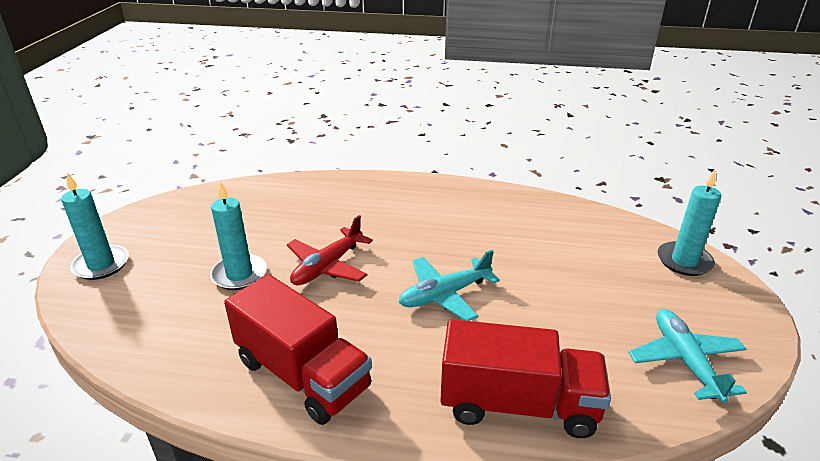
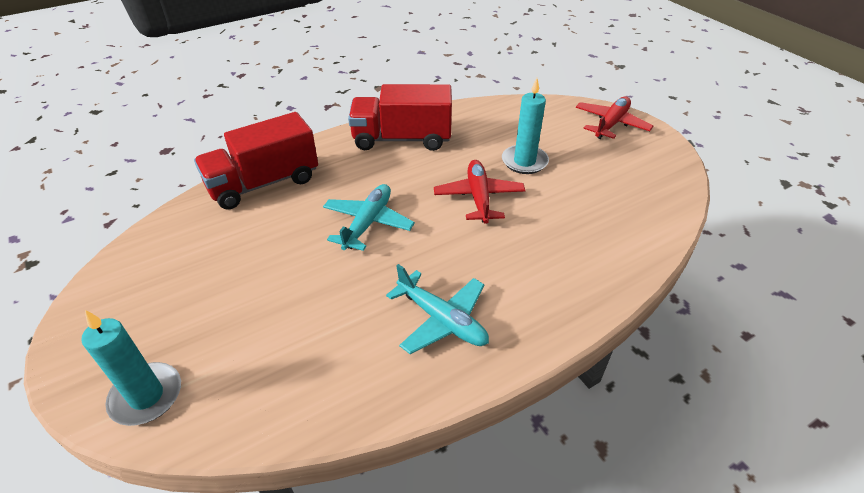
camera: 140 degrees right, 10 degrees up
(101, 265) = (611, 124): turquoise candle -> red plane
(685, 361) = (147, 268): turquoise plane -> turquoise plane (442, 320)

